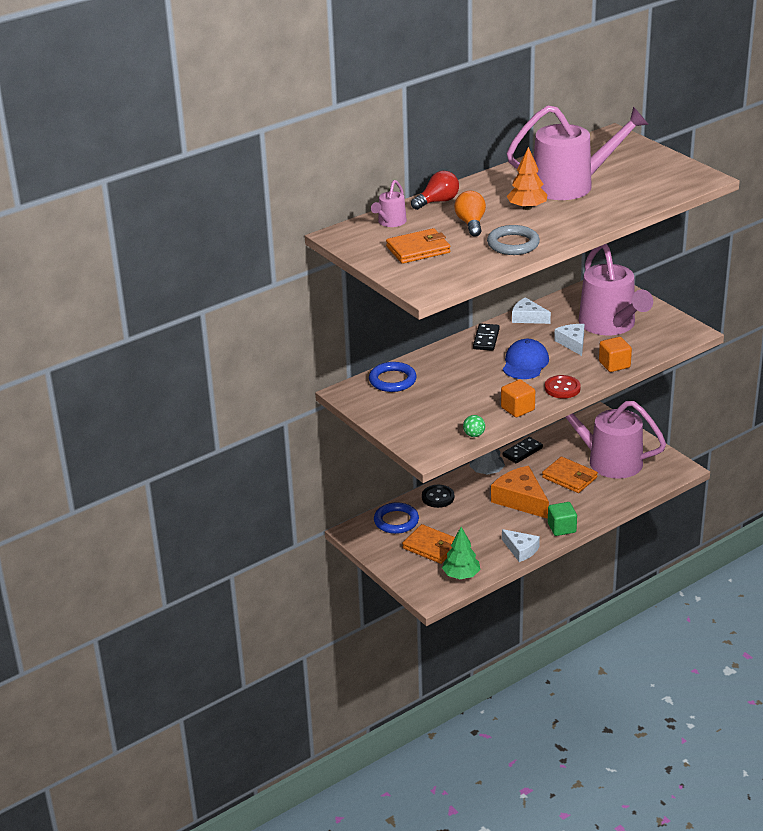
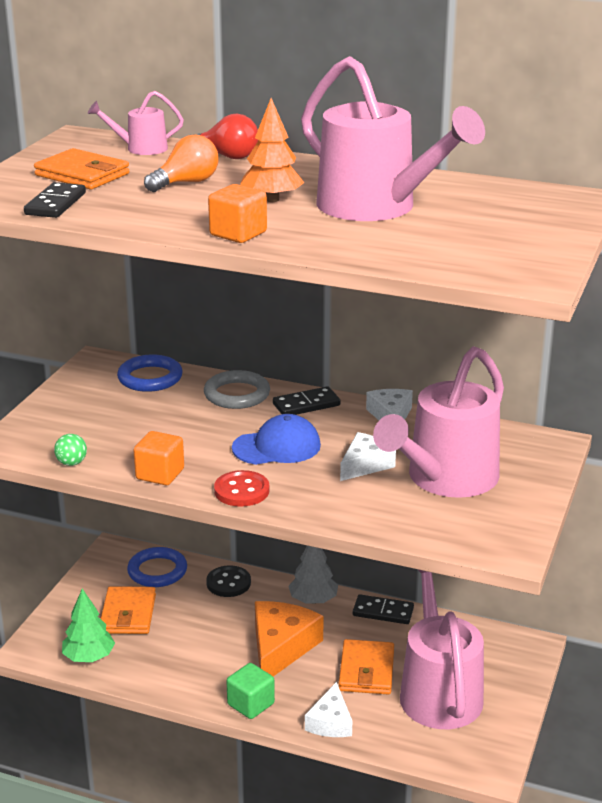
camera: 55 degrees right, 5 degrees down
(462, 268) = (55, 204): none -> black domino
(513, 244) = (154, 214): grey ring -> grey ring (237, 394)
(521, 550) = (176, 686): white cheese -> white cheese (330, 722)
(614, 364) = (344, 512): orange cube -> orange cube (238, 234)

